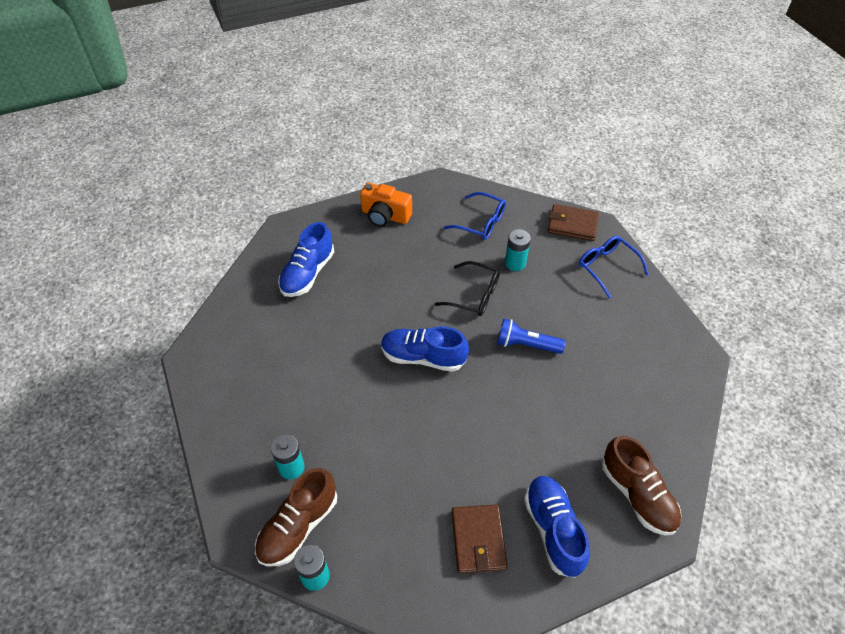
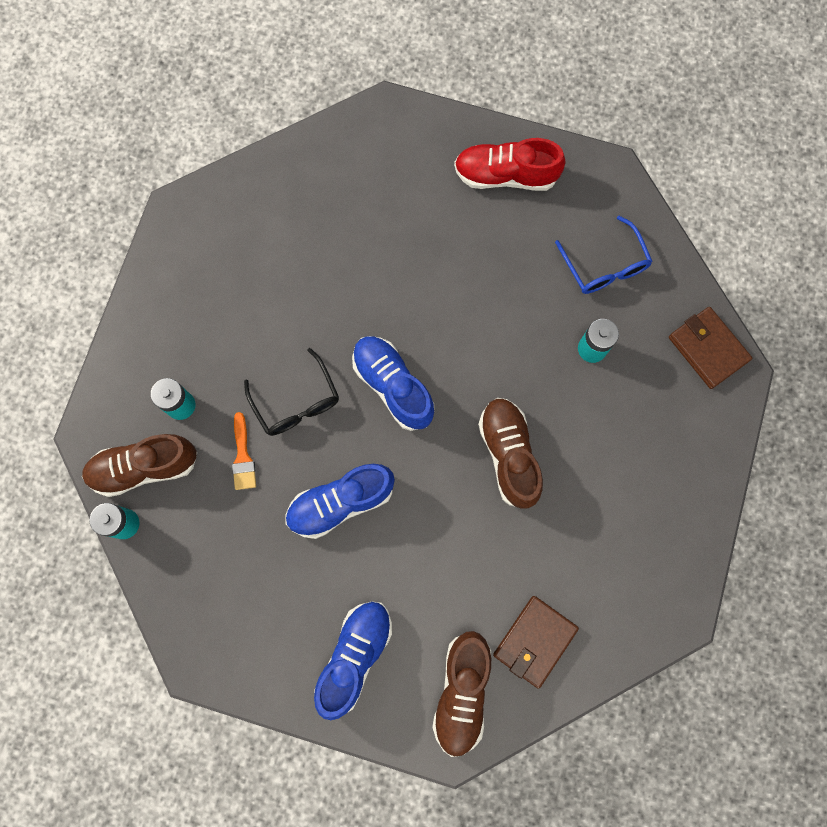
camera: 40 degrees right, 25 degrees up
(308, 273) = (362, 193): blue shoe -> blue shoe (341, 502)
(364, 466) = (243, 456): none -> orange brush
(385, 216) = (505, 175): orange camera -> red shoe
(474, 295) = (510, 355): black glasses -> black glasses (296, 402)
(478, 540) = (282, 608): brown wallet -> brown wallet (534, 641)
(526, 344) = (509, 455): blue flashlight -> brown shoe
(606, 267) = (690, 433): blue glasses -> none

